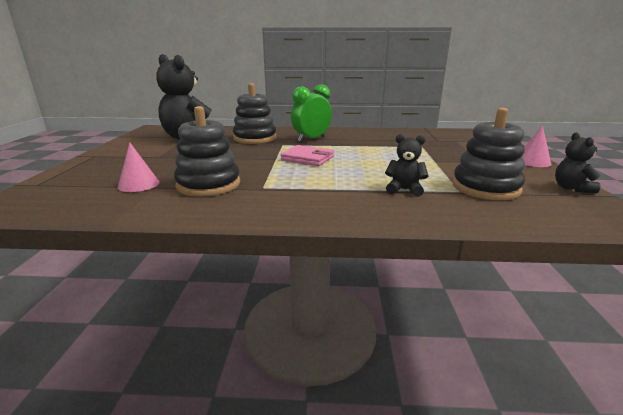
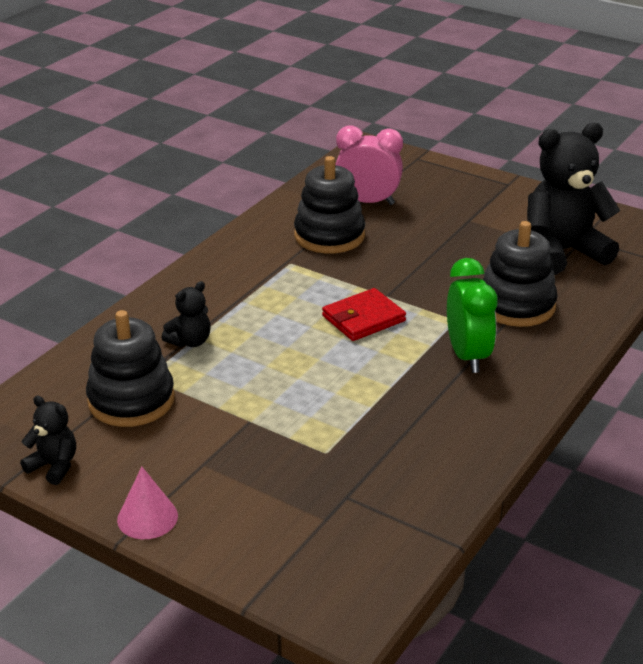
camera: 120 degrees right, 10 degrees up
(138, 184) = (368, 202): pink cone -> pink clock
(307, 158) = (363, 318): pink wallet -> red wallet

